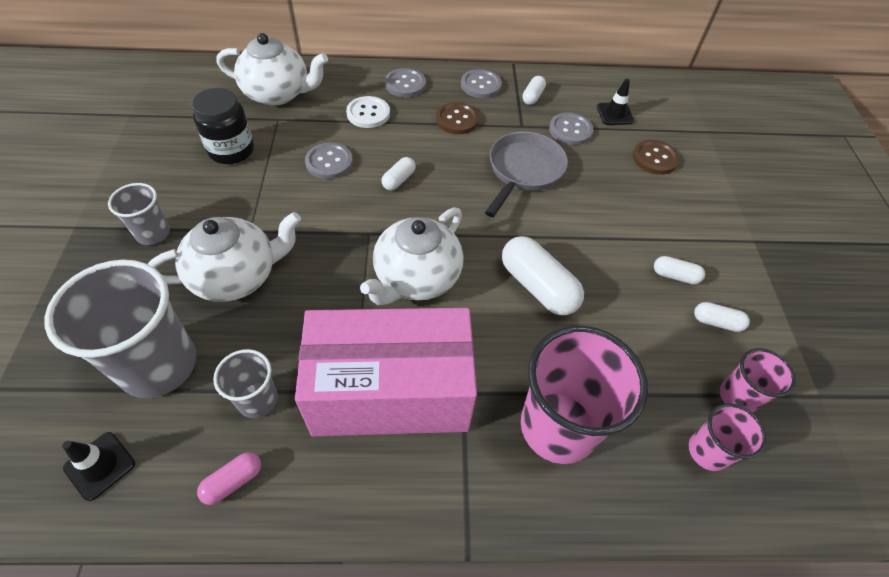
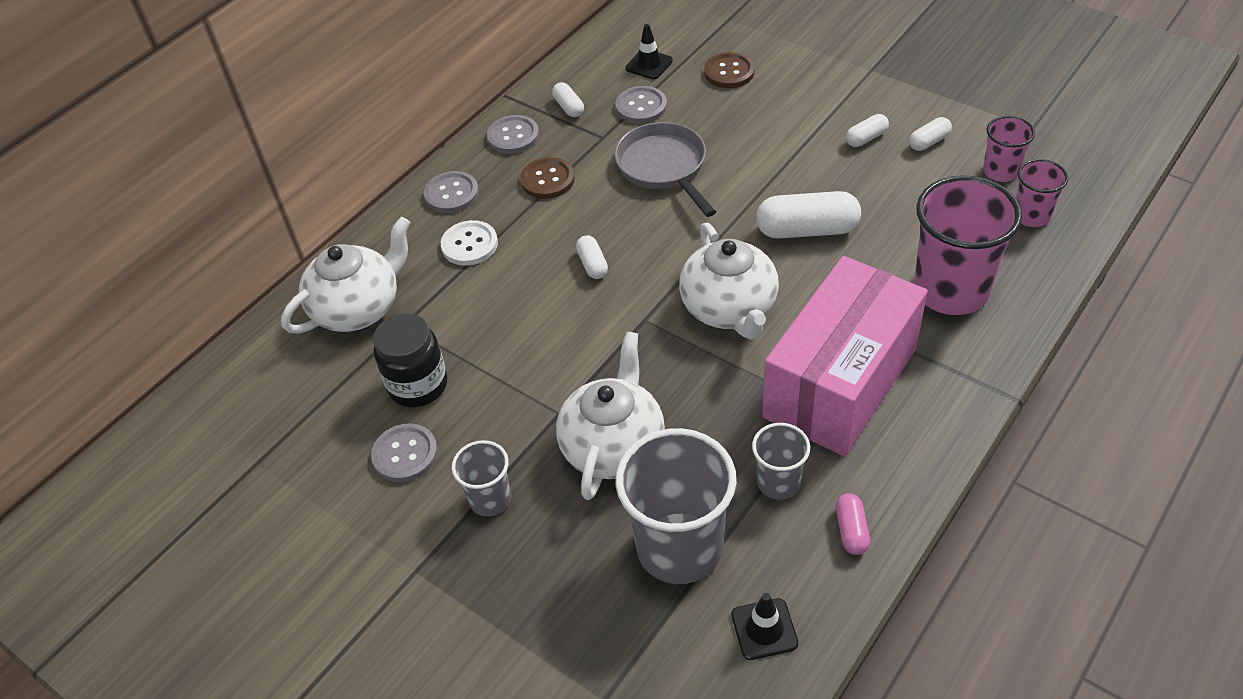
camera: 45 degrees left, 5 degrees down
(329, 162) = (516, 308): grey button -> grey button (405, 454)

